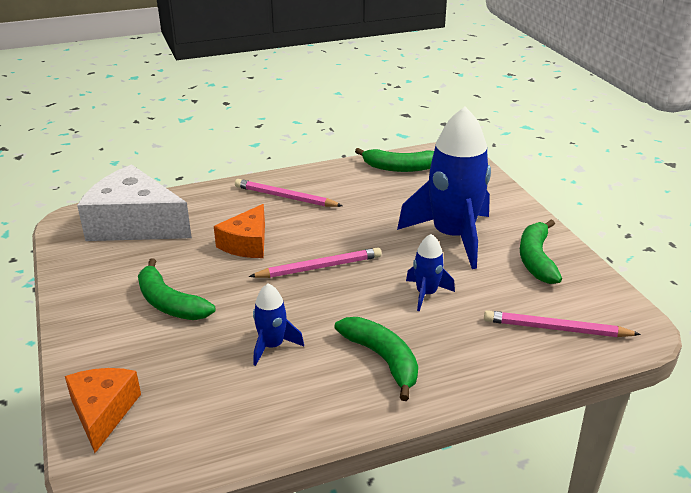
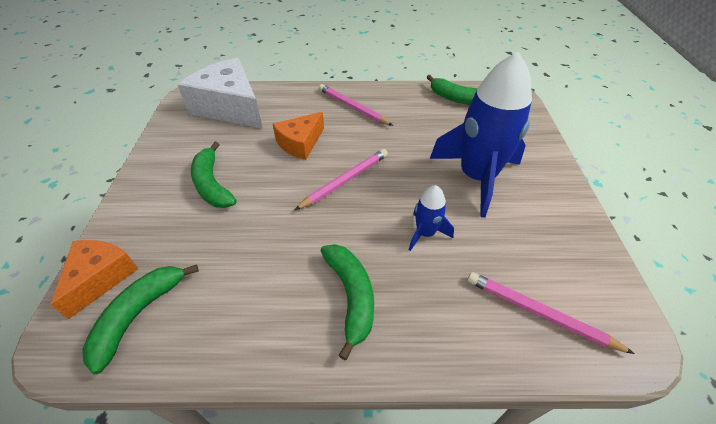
camera: 20 degrees right, 15 degrees up
(272, 346) = (265, 251): blue rocket -> none
(320, 267) = (346, 180): pink pencil -> pink pencil turned 45 degrees counterclockwise
(536, 259) = (549, 222): green banana -> green banana (139, 315)

